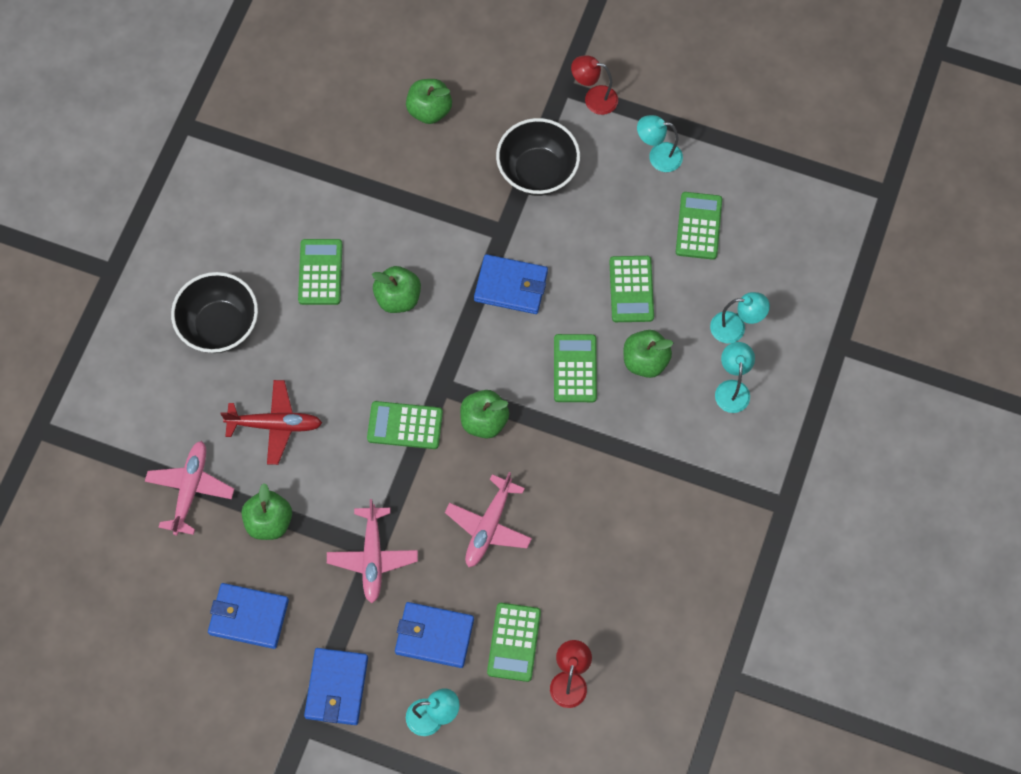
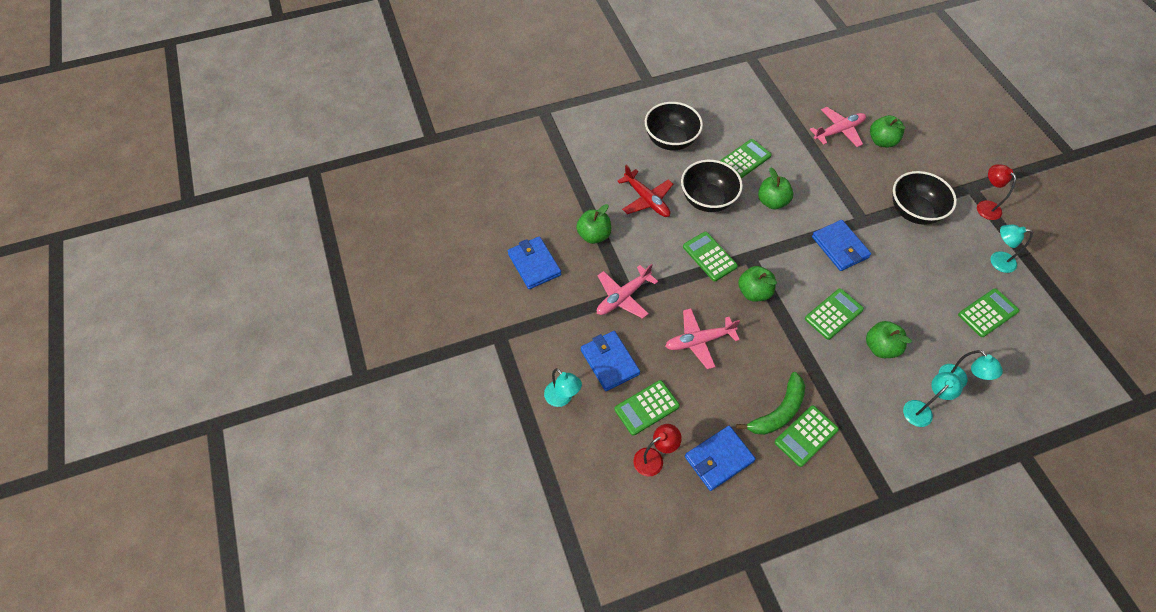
camera: 50 degrees right, 10 degrees down
(190, 489) = (575, 190): pink plane -> pink plane (838, 131)
(334, 361) = (707, 199): none -> black bowl
(336, 687) = (534, 335): blue wallet -> blue wallet (719, 459)
(624, 521) = (778, 412): none -> green banana
(631, 289) = (910, 307): green calculator -> green calculator (806, 436)
(658, 156) = (997, 261): turquoise lamp -> turquoise lamp turned 45 degrees counterclockwise

